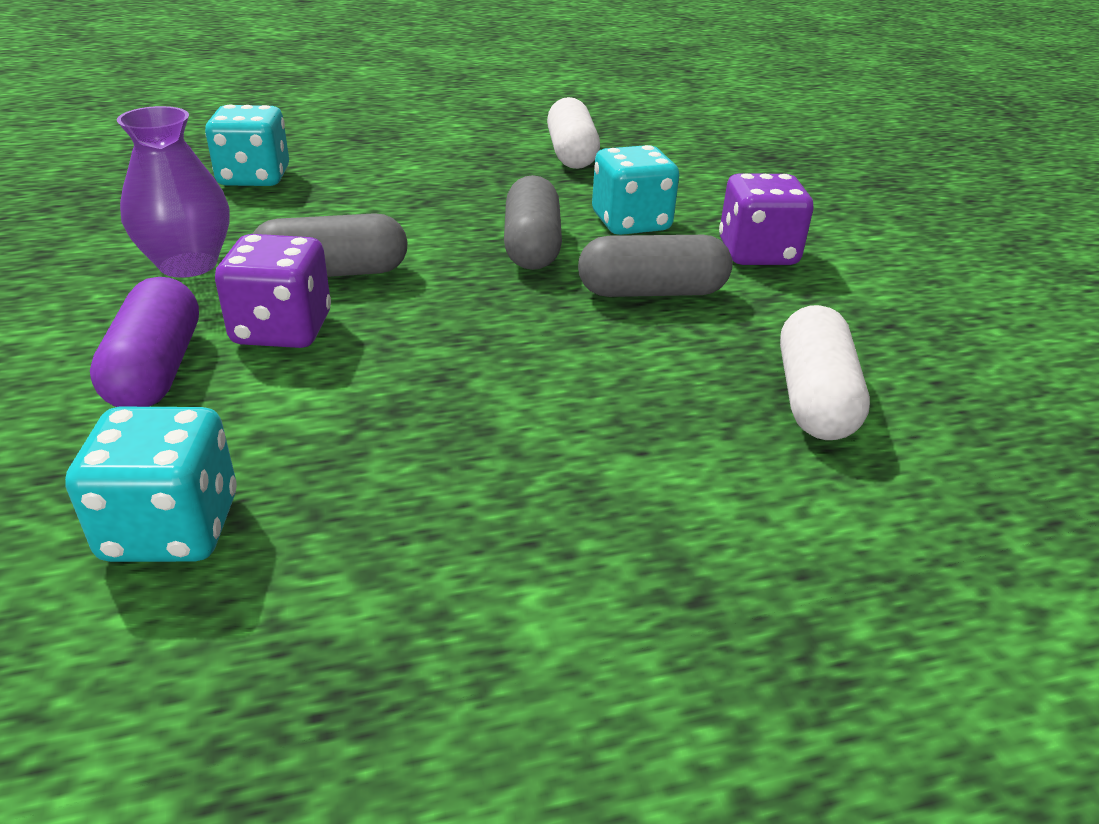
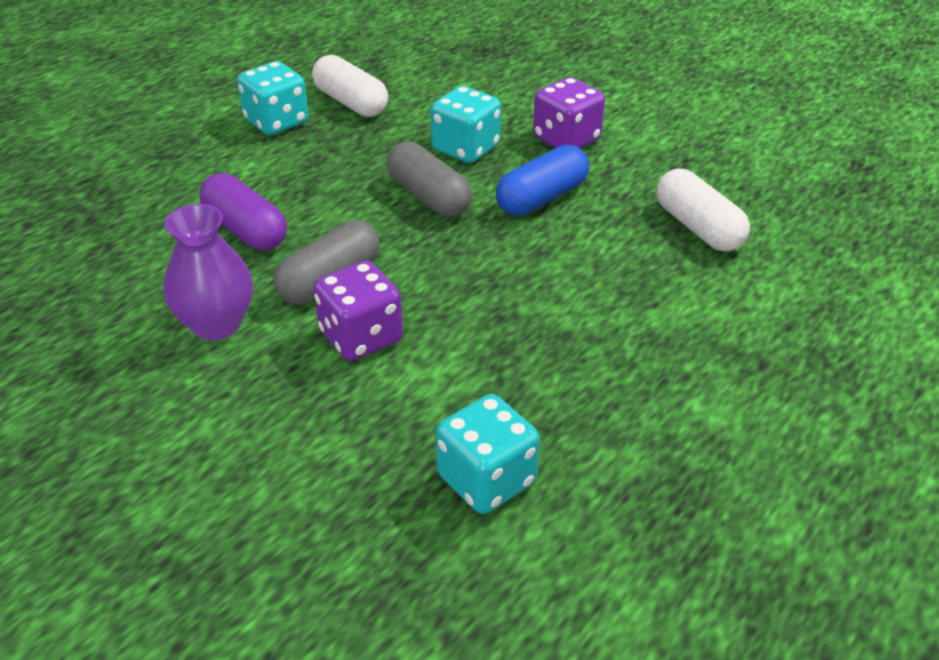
camera: 35 degrees left, 5 degrees up
(156, 369) = (325, 405): purple capsule -> purple capsule (246, 229)
(254, 177) = (142, 229): turquoise dice -> turquoise dice (276, 122)
(652, 292) = (542, 198): grey capsule -> blue capsule

